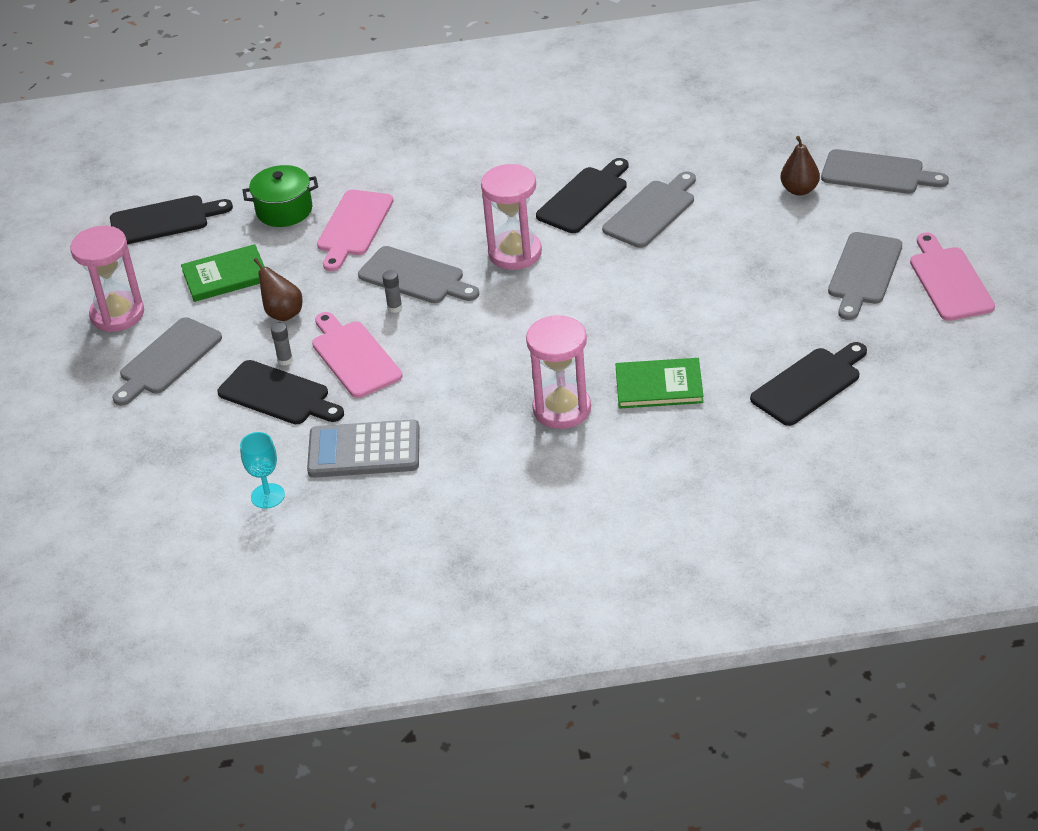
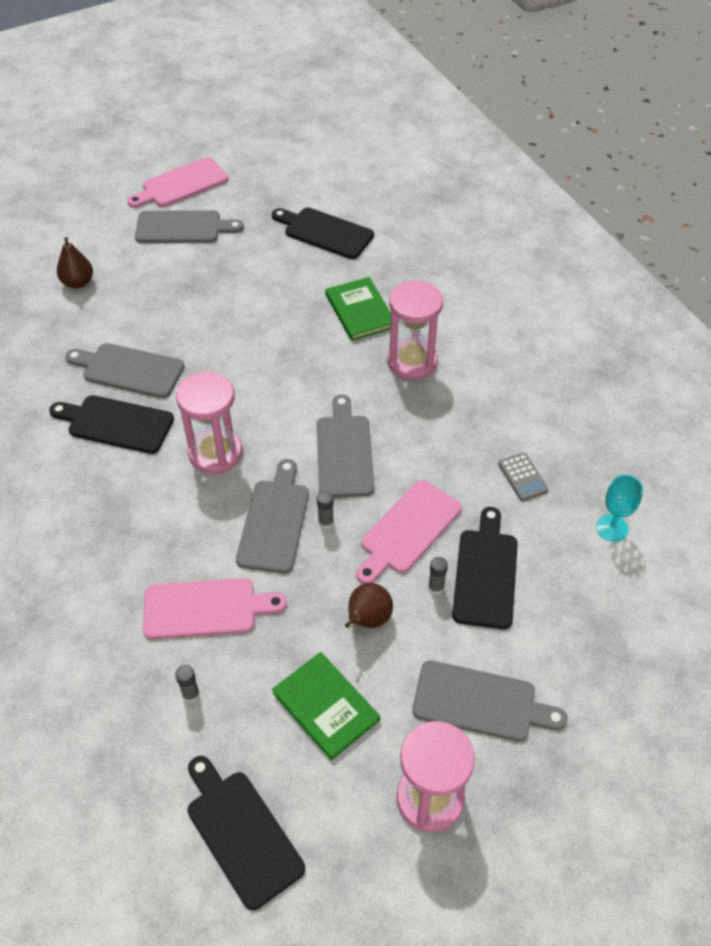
camera: 115 degrees left, 10 degrees up
(284, 210) = (191, 694): green pot -> grey glue stick
(364, 450) = (522, 477): grey calculator -> grey calculator, size x0.50
(877, 173) = (46, 242): grey cutting board -> grey cutting board (344, 452)

